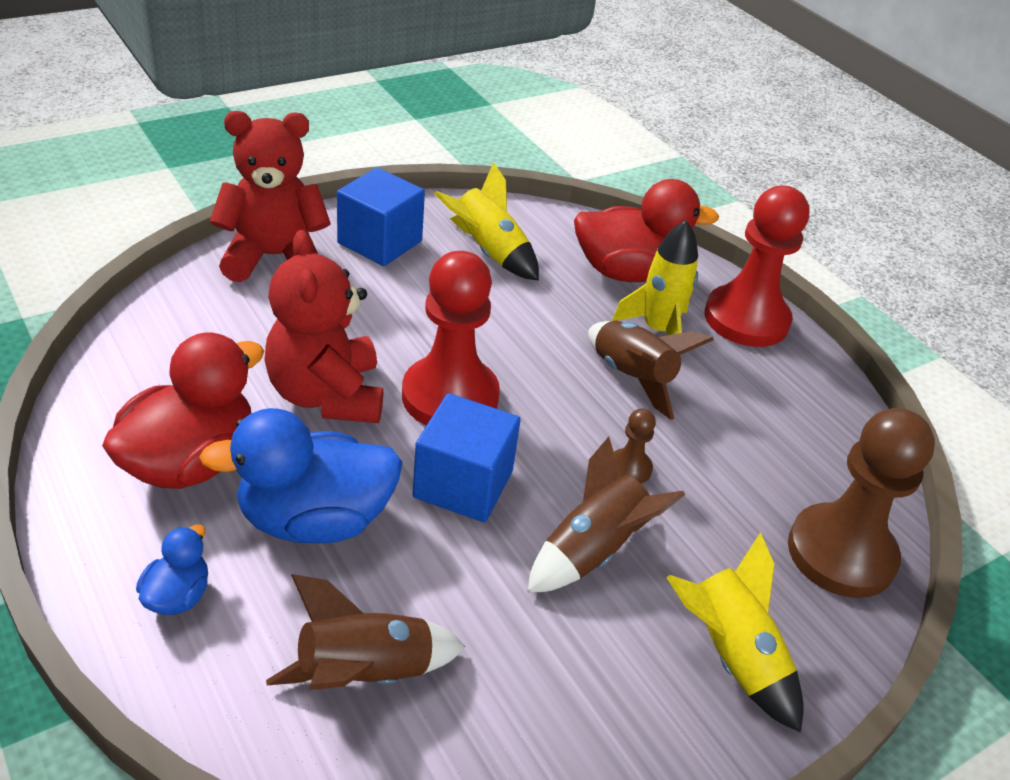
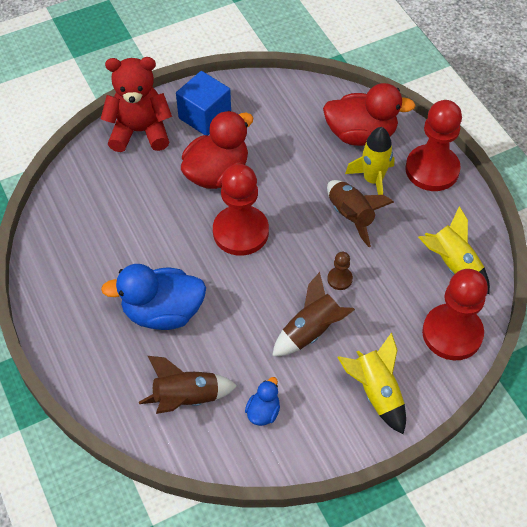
camera: 10 degrees right, 15 degrees up
(177, 596) = (94, 355): blue duck -> blue duck (263, 412)
(190, 462) = (97, 277): red duck -> red duck (217, 173)
(326, 395) = (170, 232): red teddy bear -> none
(463, 484) = (244, 290): blue cube -> none
(489, 252) = (273, 122): yellow rocket -> yellow rocket (453, 265)
(841, 553) = (452, 333): brown pawn -> red pawn

